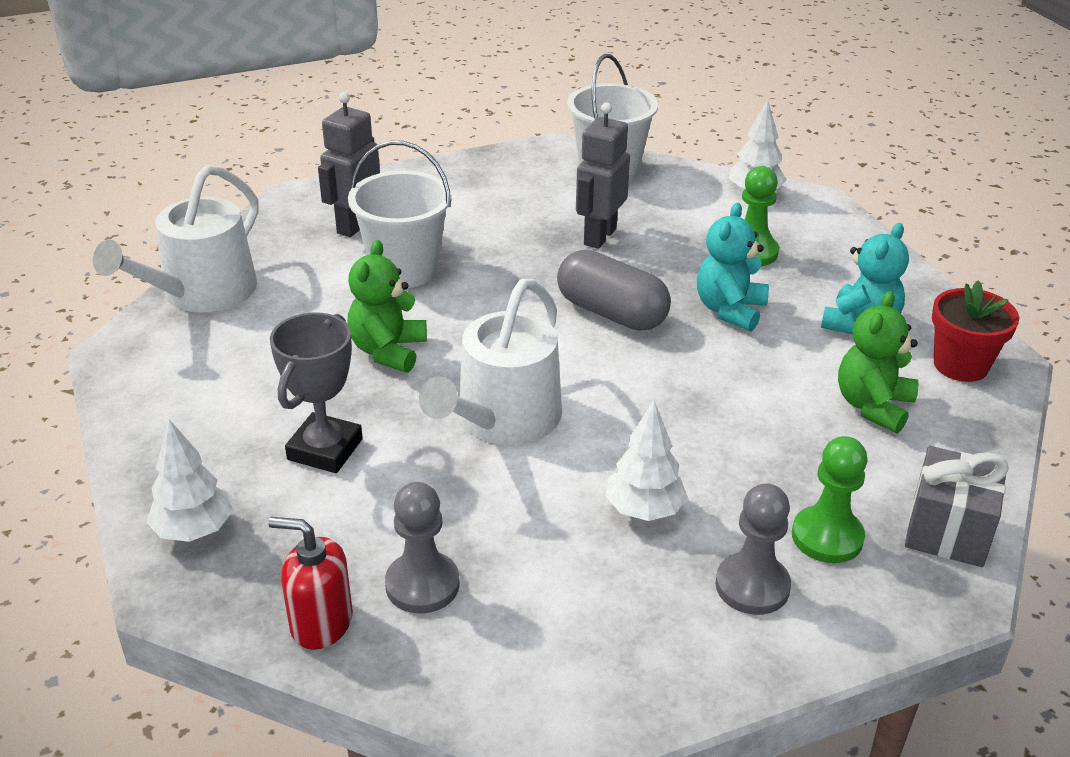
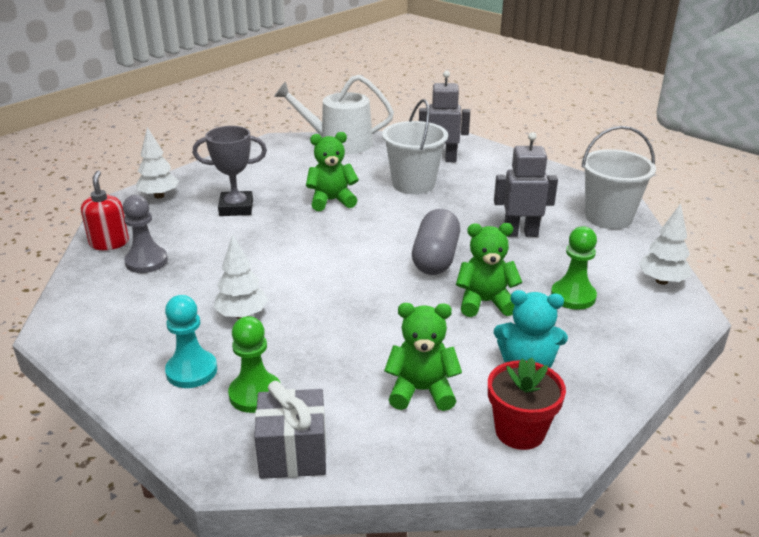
camera: 65 degrees right, 5 degrees down
(502, 420) = (295, 249): white watering can -> none
(730, 310) = (485, 302): turquoise teddy bear -> green teddy bear
(752, 586) = (191, 371): grey pawn -> turquoise pawn

